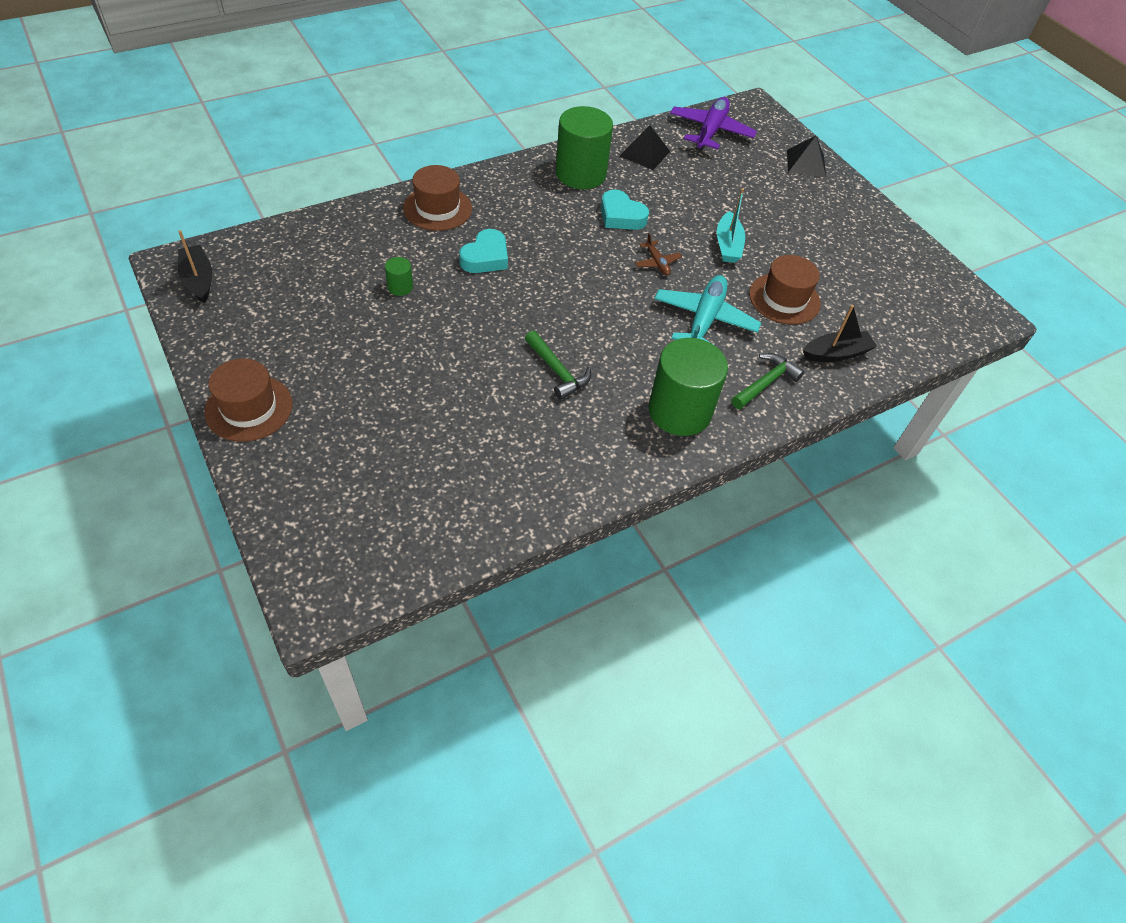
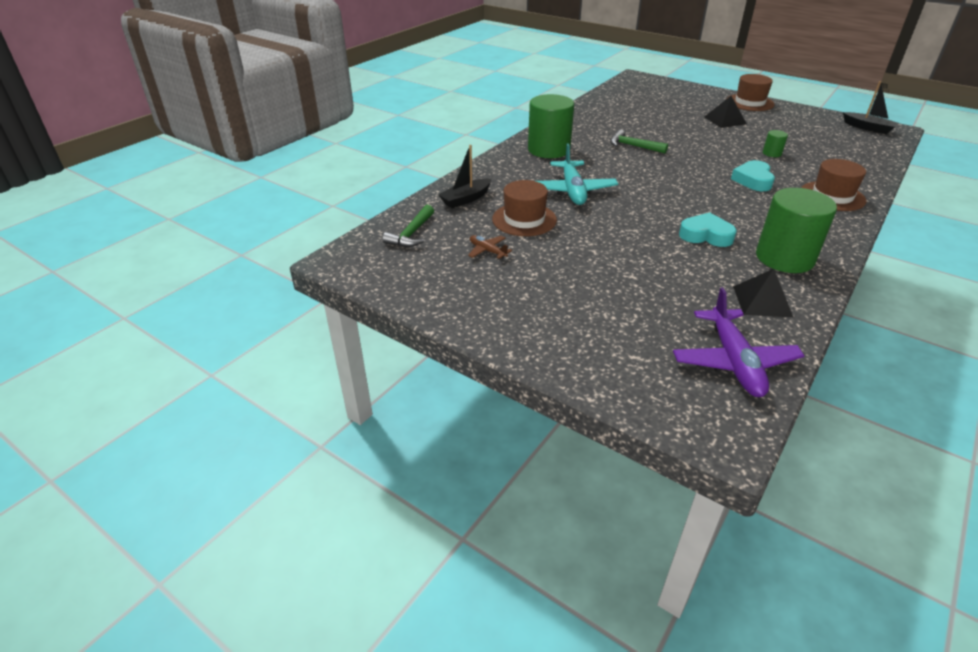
camera: 160 degrees right, 15 degrees down
(657, 263) = (640, 212): brown plane -> brown plane (487, 251)
(727, 245) = (599, 242): turquoise boat -> none
(765, 383) = (506, 173): green hammer -> green hammer (411, 234)
(806, 163) = (589, 361): black pyramid -> black pyramid (725, 120)

